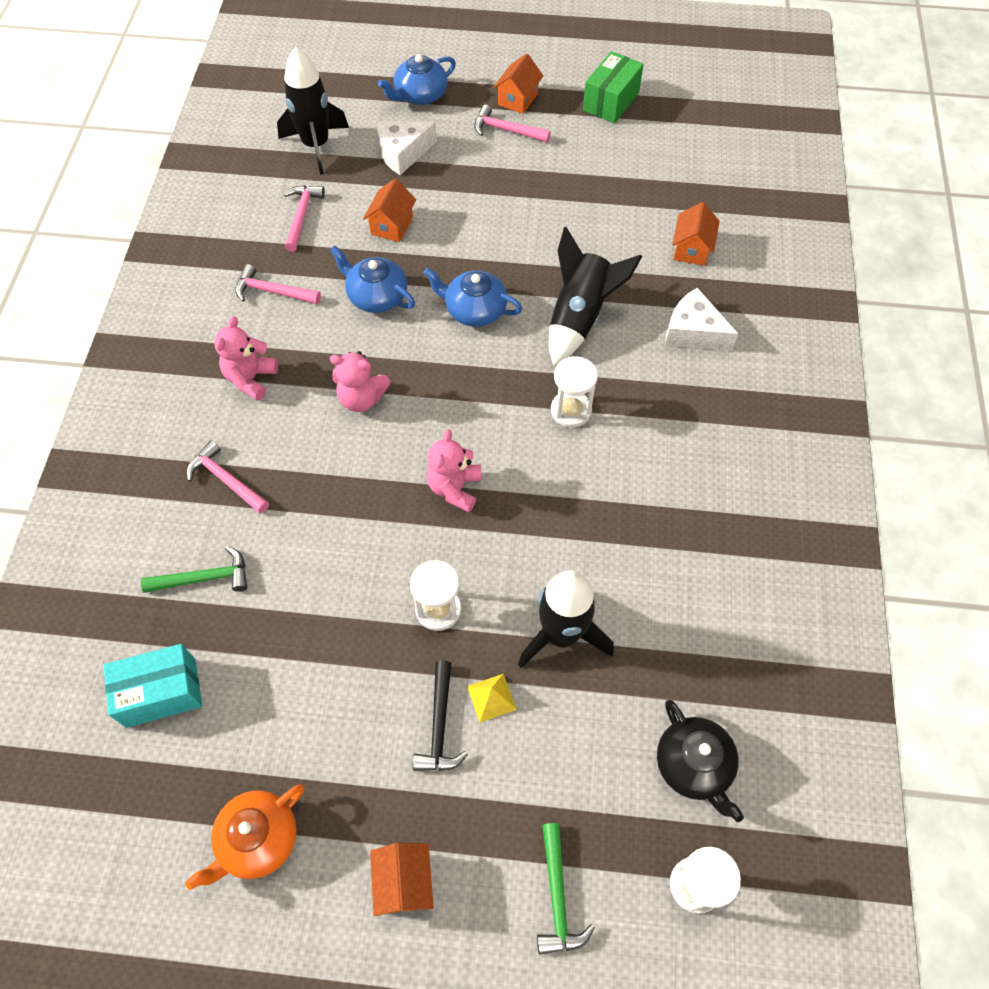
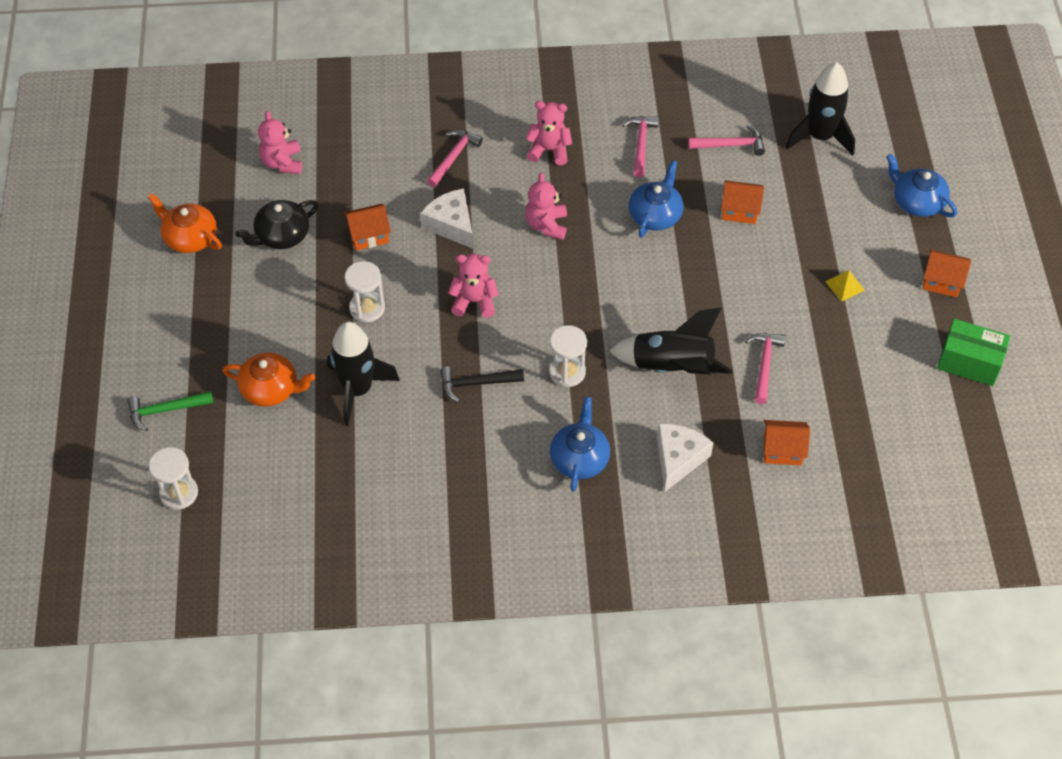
camera: 80 degrees right, 5 degrees down
(161, 693) = (282, 163): turquoise box -> pink teddy bear
(204, 578) = (370, 164): green hammer -> none
(402, 153) = (833, 202): white cheese -> white cheese (451, 225)
(404, 882) = (169, 322): orange house -> orange house (369, 235)
(440, 726) = (277, 324): black hammer -> black hammer (476, 383)
(474, 310) = (659, 287): blue teapot -> blue teapot (579, 458)
(491, 697) = (302, 352): yellow pyramid -> yellow pyramid (844, 286)
(506, 130) = (893, 278): pink hammer -> pink hammer (764, 365)
(544, 744) = (271, 389): none -> orange teapot
(694, 765) = (265, 486): black teapot -> black teapot (281, 235)

